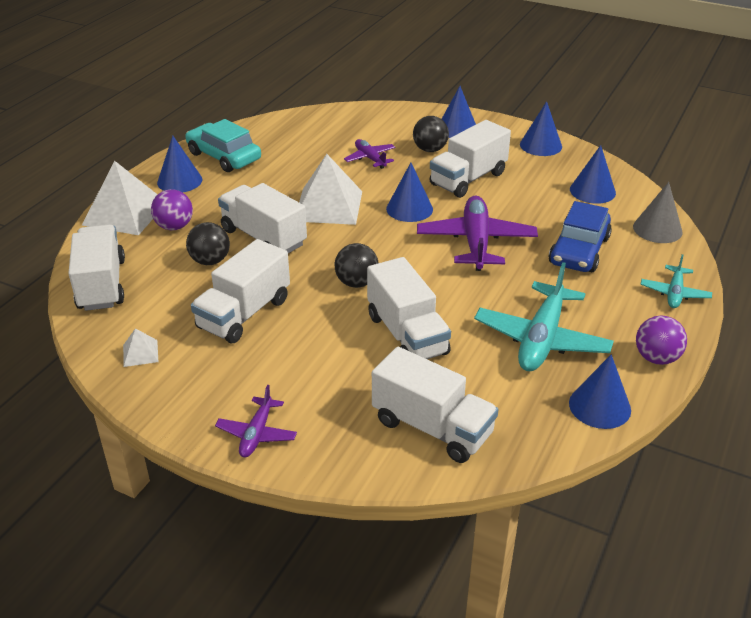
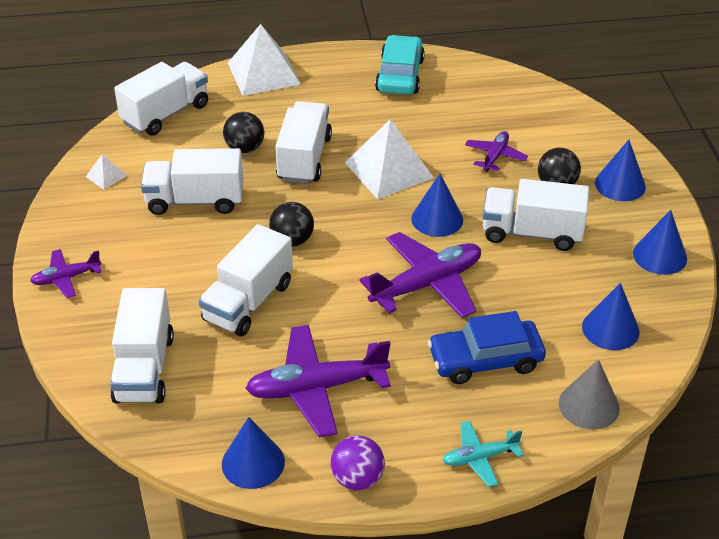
camera: 55 degrees right, 5 degrees up
(174, 227) = (271, 106): purple ball -> none
(179, 181) = (337, 73): blue cone -> none
(541, 339) = (316, 388): turquoise plane -> purple plane

